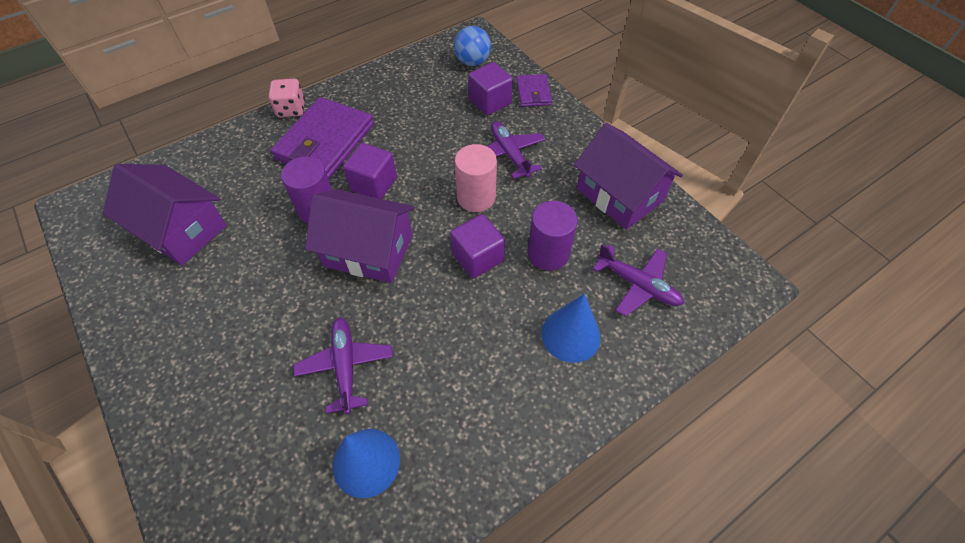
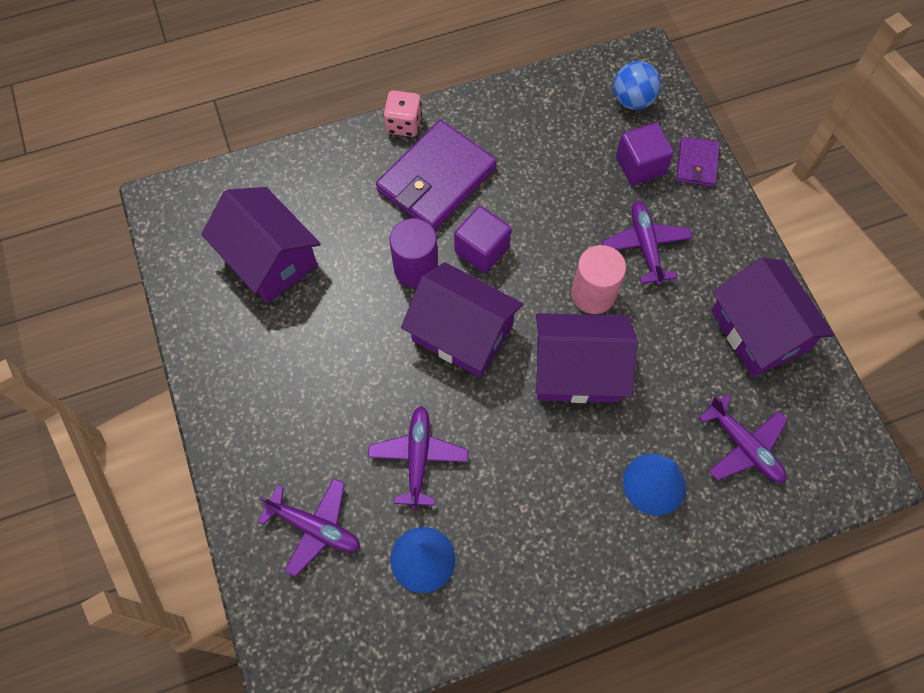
camera: 15 degrees right, 10 degrees up
(249, 460) = (315, 527): none -> purple plane
(477, 257) = (577, 370): purple cube -> purple house
(548, 253) = (656, 384): purple cylinder -> none

